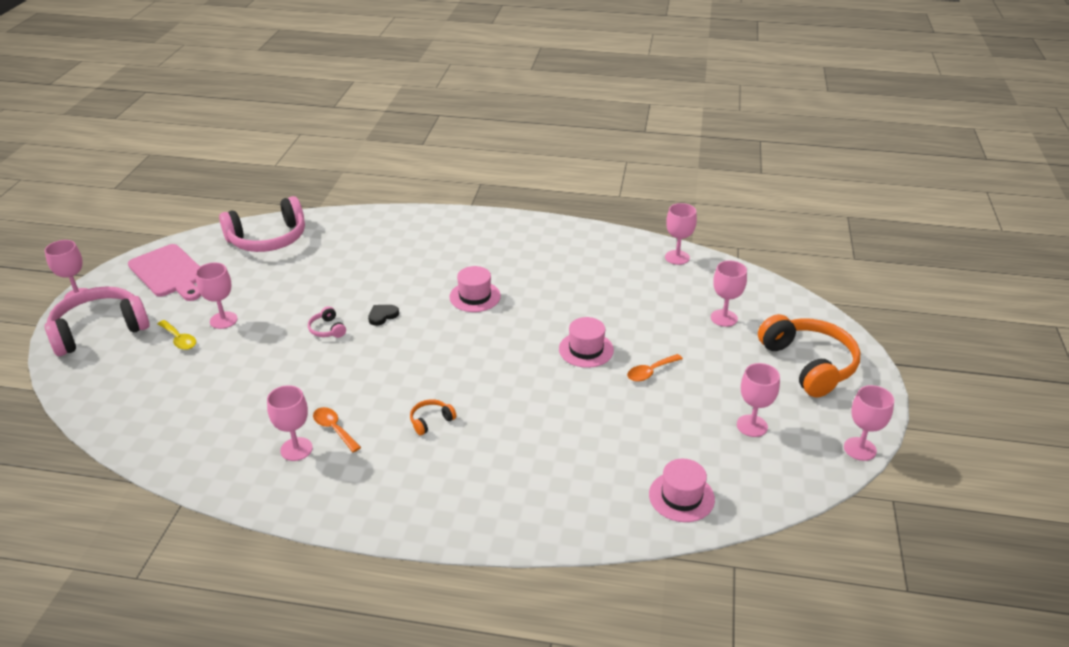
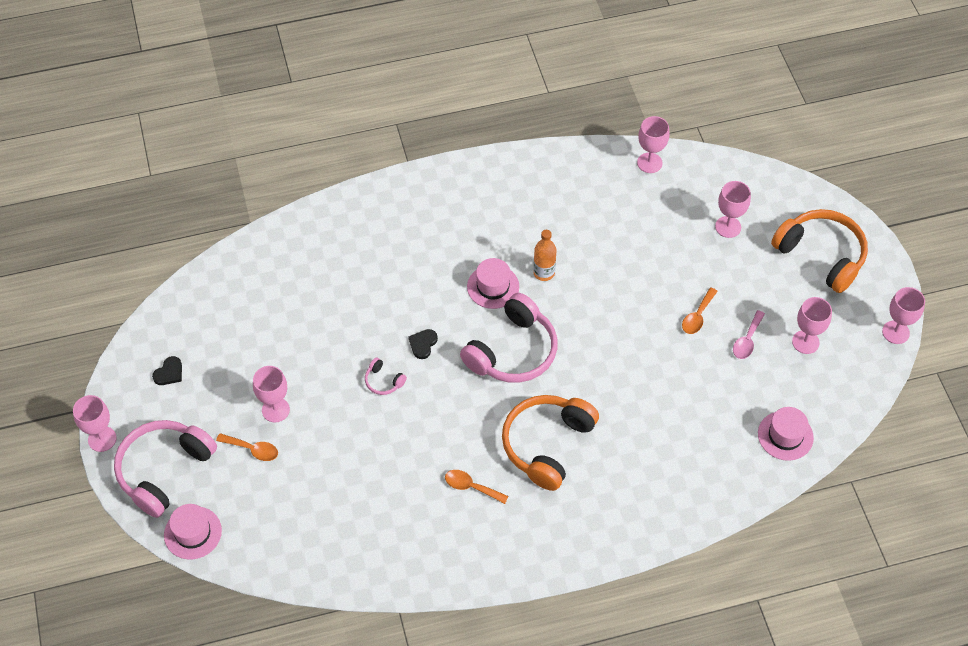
camera: 25 degrees left, 20 degrees up
(169, 273) = (169, 373): pink cutting board -> black heart
(179, 339) = (252, 449): yellow spoon -> orange spoon
(268, 239) = (234, 288): pink headphones -> pink headphones (513, 351)
(296, 449) = (454, 520): pink goblet -> none
(431, 421) = (547, 444): orange headphones -> orange headphones, size x2.37
(527, 300) = (544, 273): none -> orange bottle
(586, 349) = (630, 312): pink hat -> pink hat (193, 533)
(689, 405) = (747, 340): none -> pink spoon

